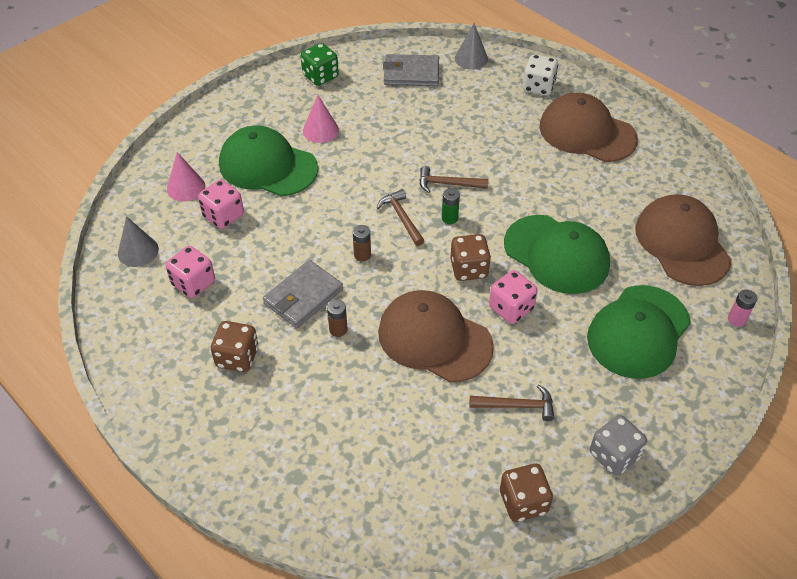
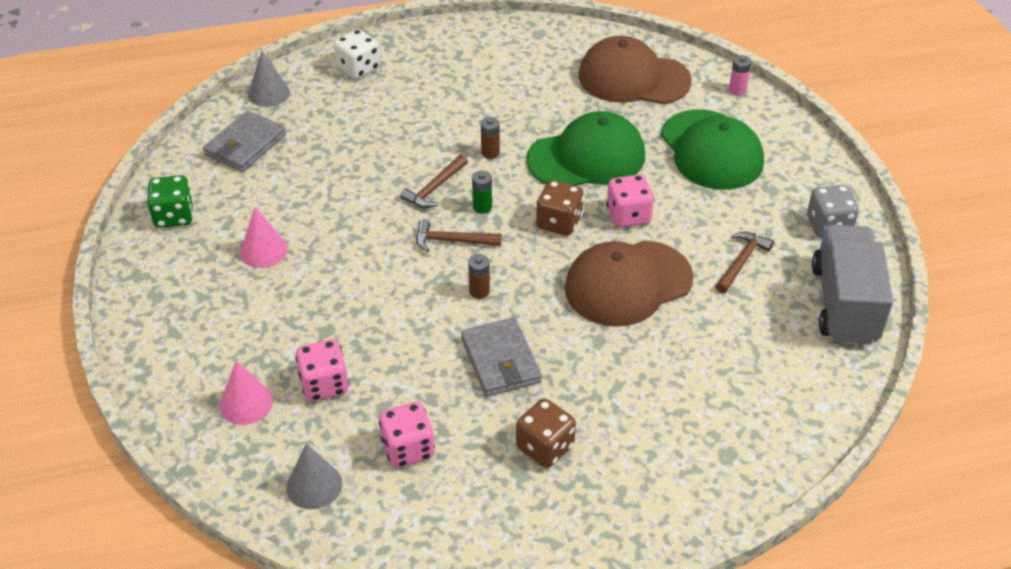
camera: 60 degrees left, 5 degrees down
(267, 166) = (279, 317): green cap -> none
(338, 329) = (565, 350): brown battery -> brown battery (490, 153)
(523, 502) = (844, 303): brown dice -> grey truck
(587, 133) = (451, 68): brown cap -> none

